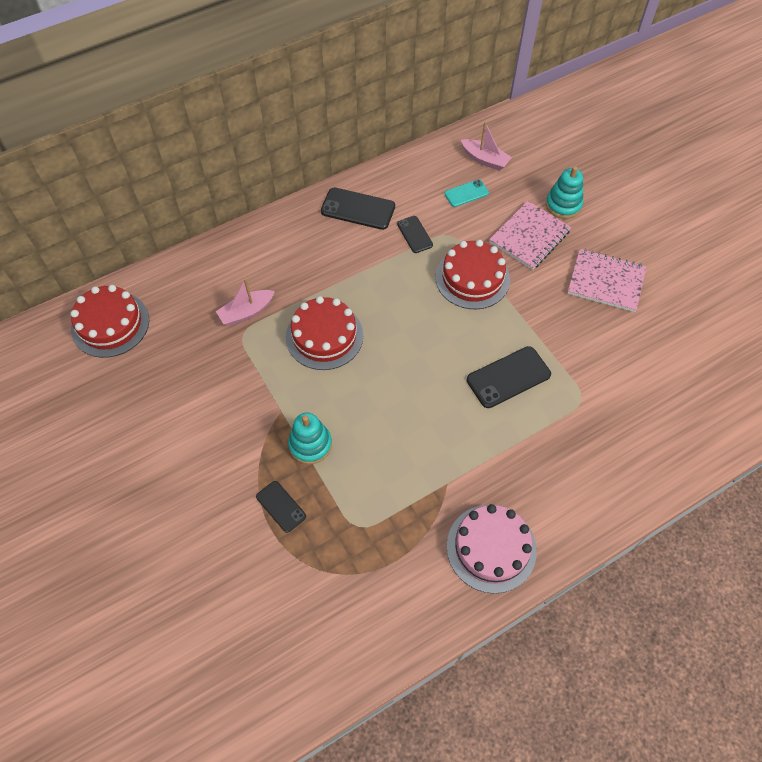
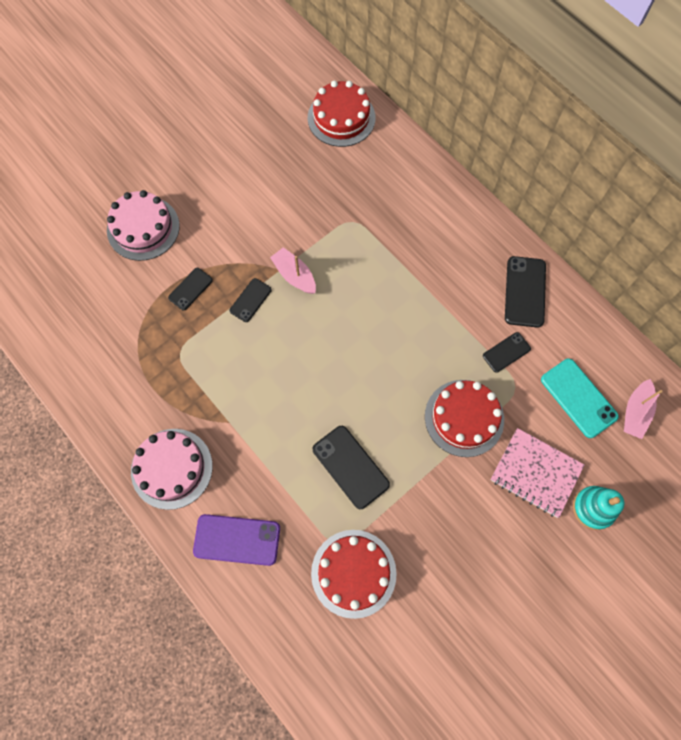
camera: 80 degrees right, 10 degrees up
(184, 554) = (143, 228): none -> pink cake
(246, 312) = (376, 219): pink boat -> pink boat (294, 275)
(310, 444) = (250, 300): turquoise stacking toy -> black phone
(324, 336) = (364, 290): red cake -> red cake (353, 573)
(466, 193) = (578, 398): turquoise phone -> turquoise phone, size x1.66
(572, 490) = (237, 539): none -> purple phone
(606, 281) = (494, 563): pink notebook -> none

